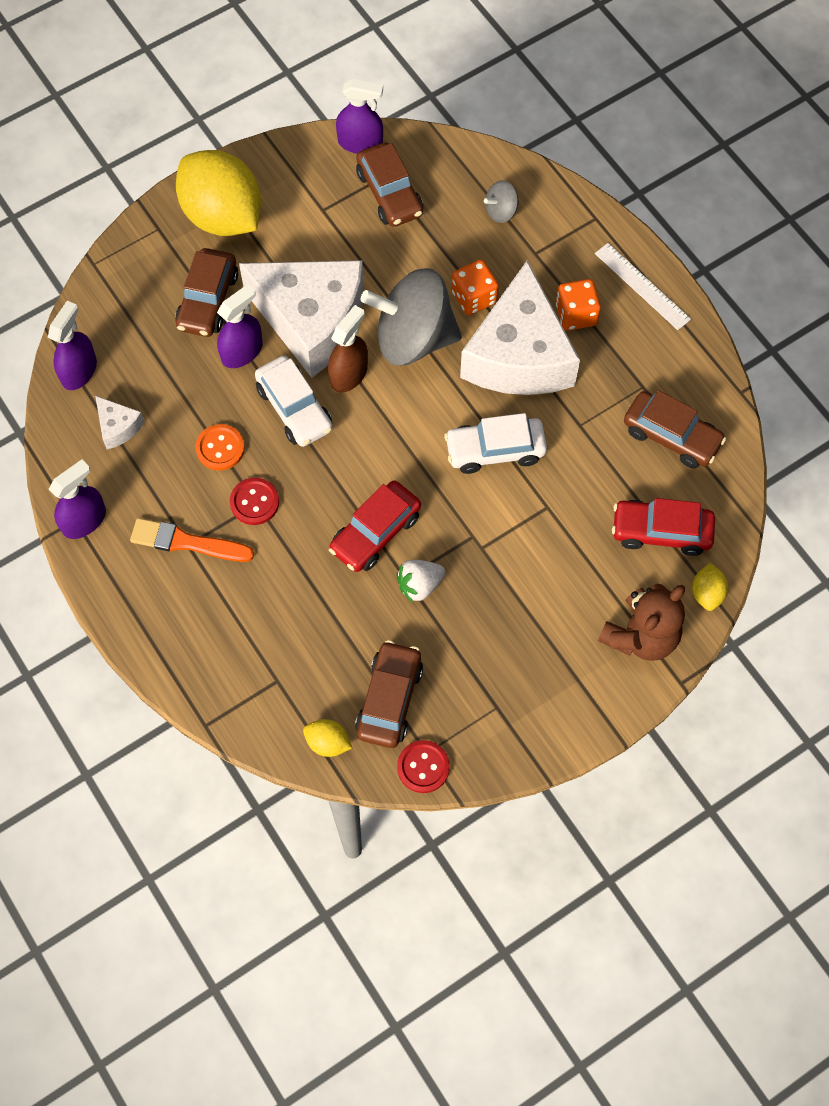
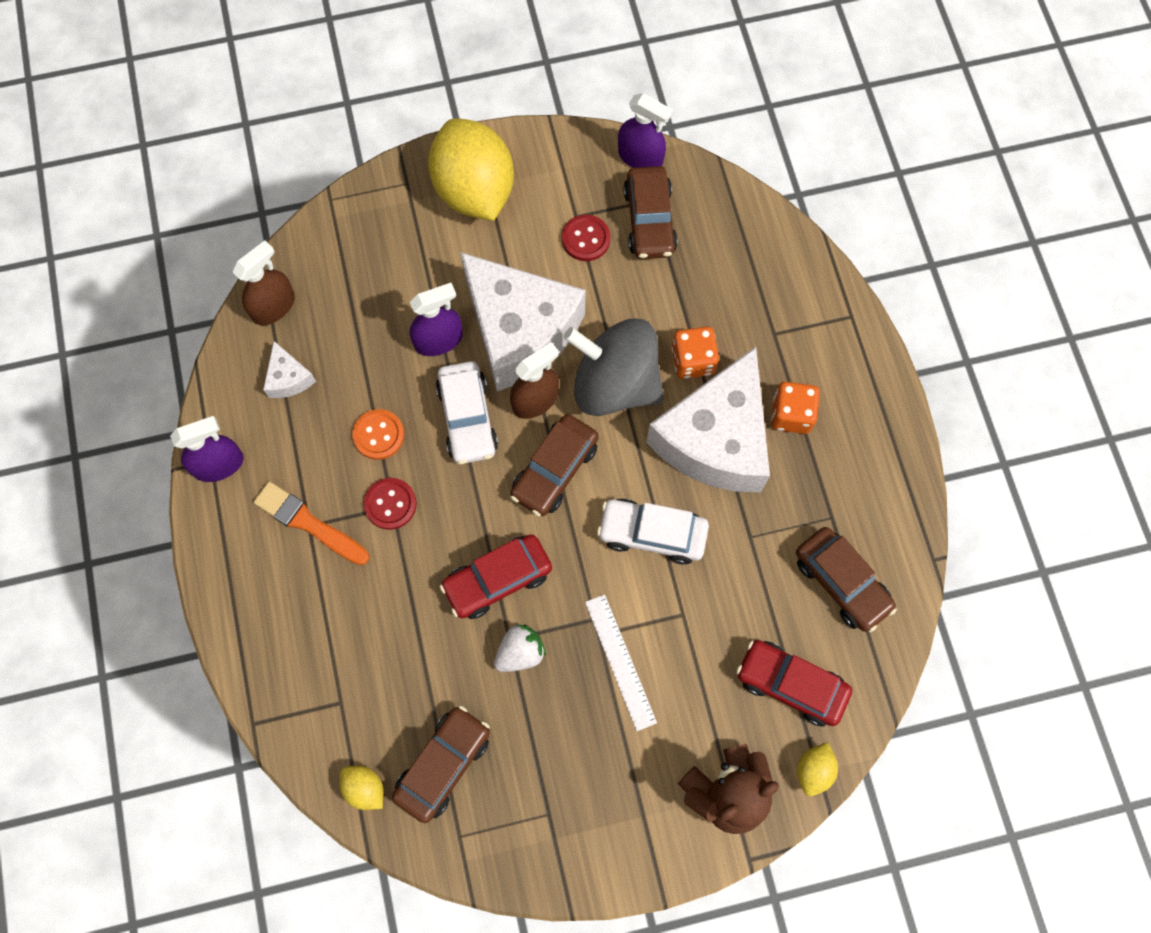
camera: 20 degrees right, 5 degrees up
(79, 371) = (274, 306): purple spray bottle -> brown spray bottle
(208, 300) = (426, 275): brown car -> brown car (555, 470)
(419, 585) = (520, 652): white strawberry -> white strawberry turned 150 degrees clockwise
(423, 767) = (449, 851): red button -> red button (586, 239)
(501, 211) = (756, 276): grey spinning top -> none
(642, 286) = (872, 407): white ruler -> white ruler (620, 661)

